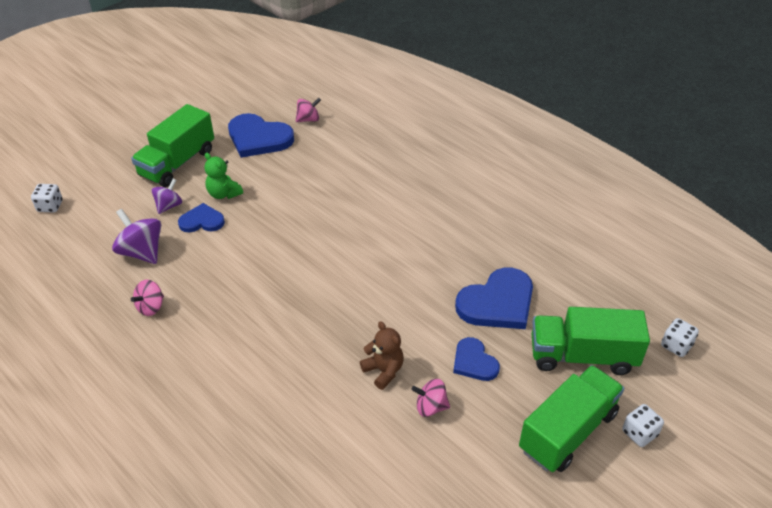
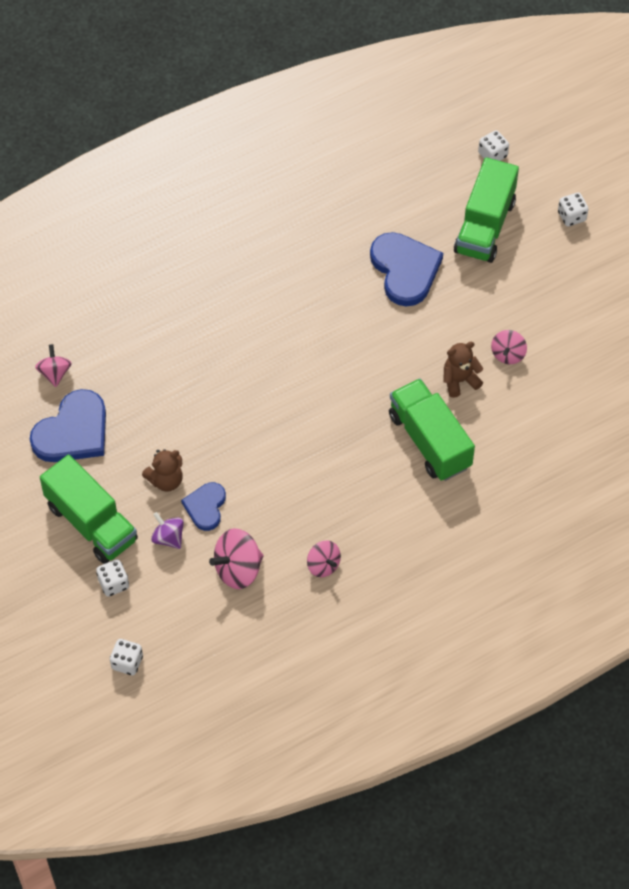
camera: 75 degrees left, 15 degrees up
(123, 185) = (113, 583): none -> white dice
(142, 252) = (238, 569): purple spinning top -> pink spinning top
(224, 194) = (166, 480): green teddy bear -> brown teddy bear
(474, 362) = (469, 308): blue heart -> none
(567, 431) = (557, 264): green truck -> green truck (429, 441)

